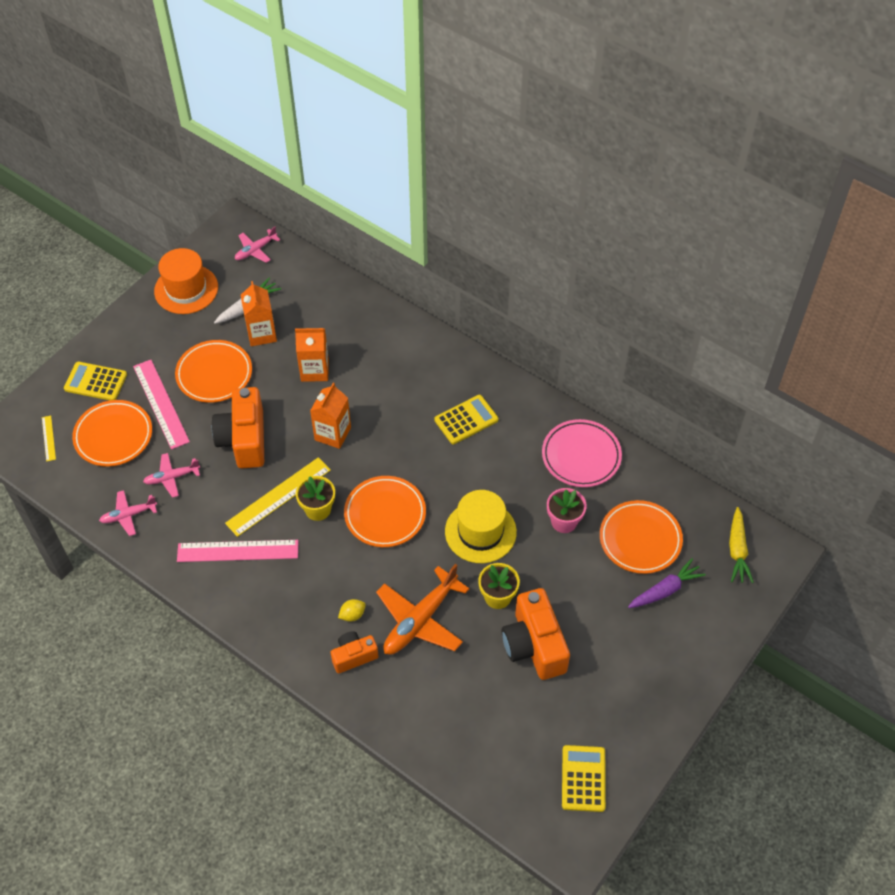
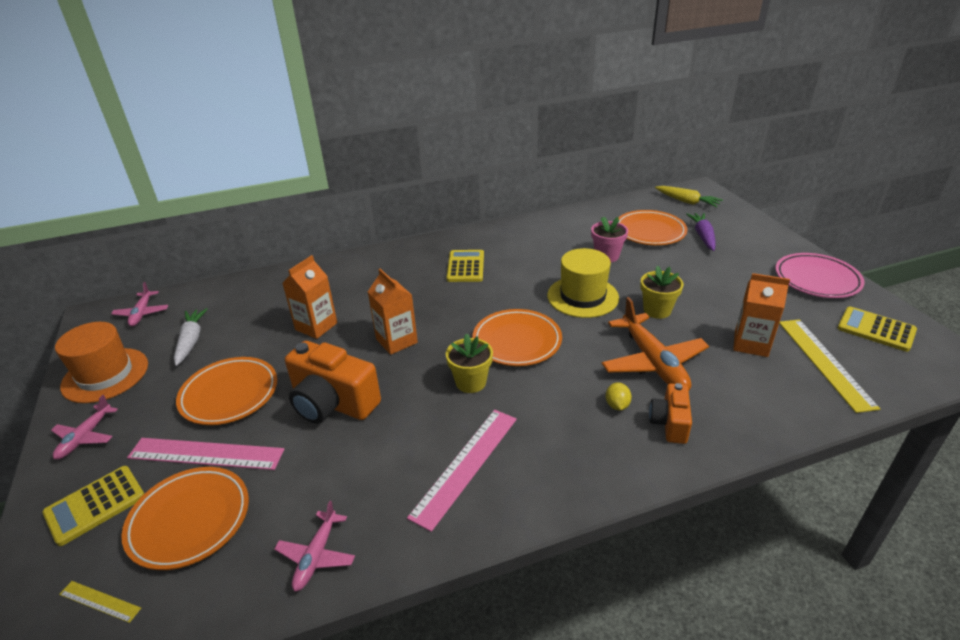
camera: 55 degrees left, 20 degrees down
(172, 477) = (311, 485): pink plane -> pink plane (85, 437)
(261, 334) = (232, 344): orange carton -> orange carton (751, 344)
(278, 496) = (428, 404): yellow ruler -> yellow ruler (825, 362)
(534, 645) = (720, 309): orange camera -> none
(581, 456) = (553, 230): pink plate -> pink plate (817, 279)

